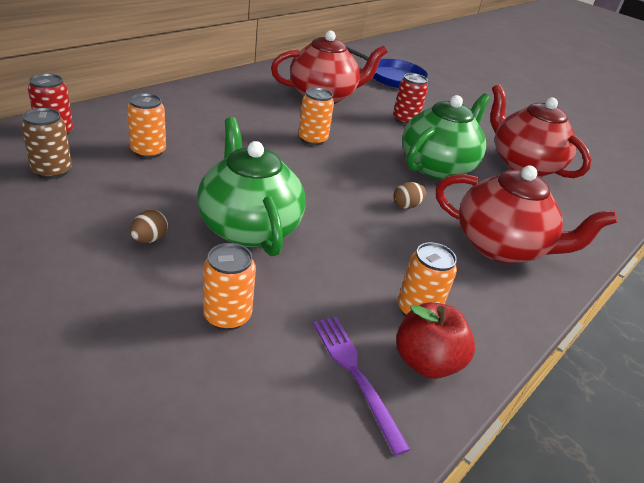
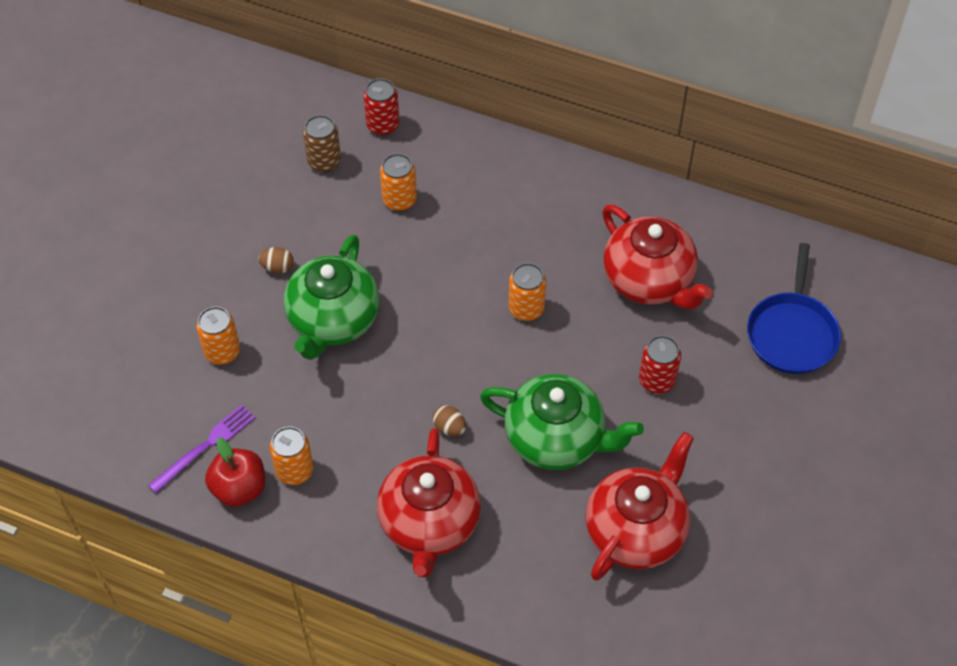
camera: 75 degrees right, 20 degrees up
(249, 227) = (333, 320): green teapot -> green teapot turned 150 degrees clockwise

